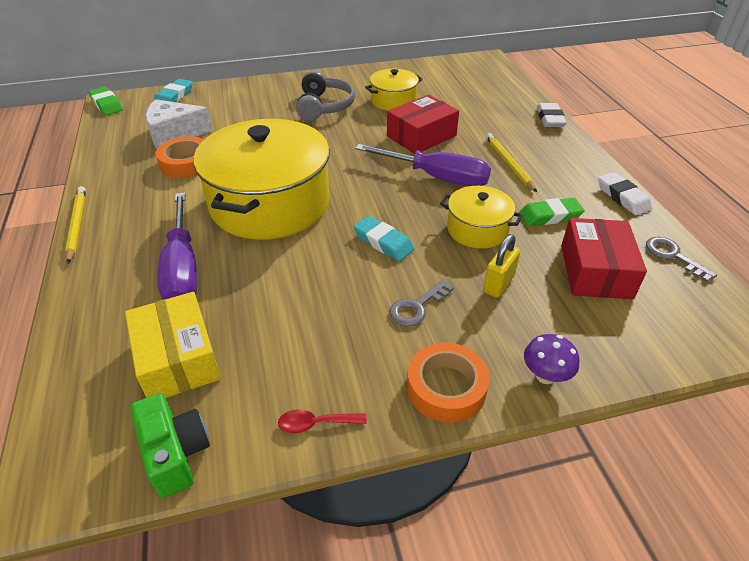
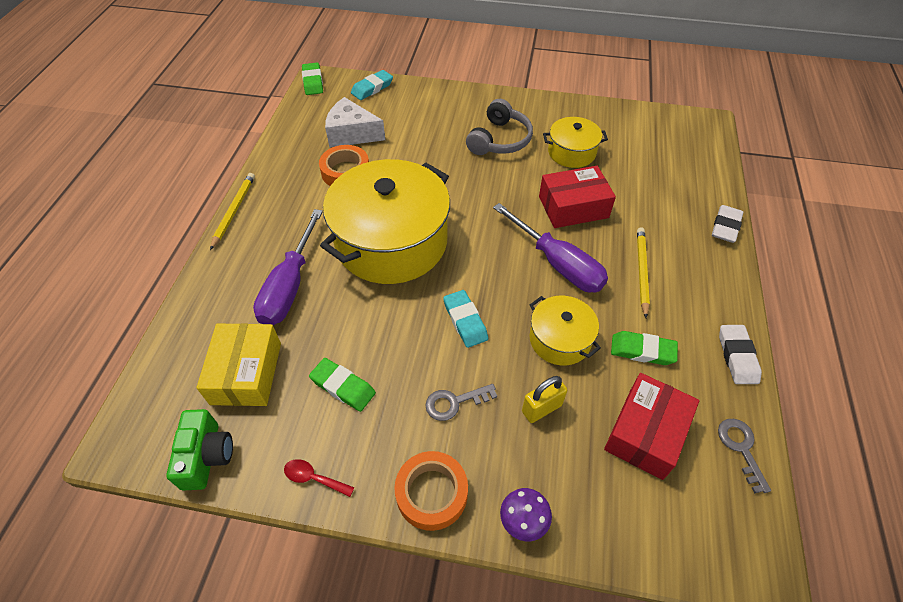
camera: 25 degrees right, 10 degrees up
(296, 333) = (343, 387): none -> green eraser

